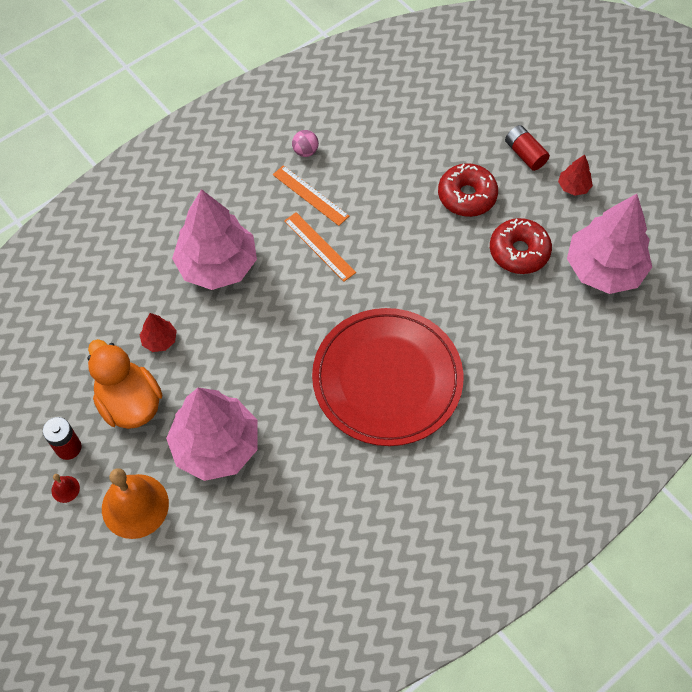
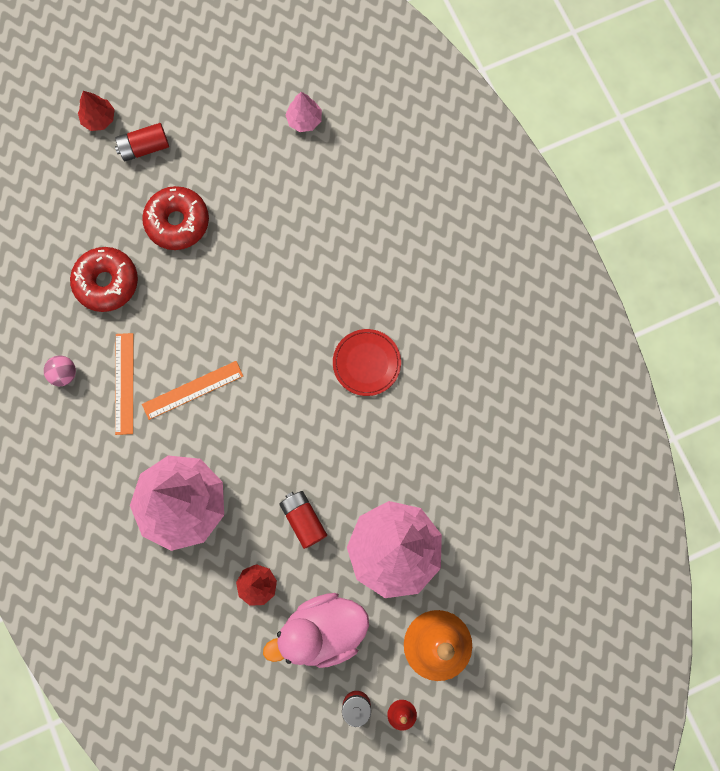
camera: 75 degrees left, 15 degrees up
(129, 403) = (322, 630): orange duck -> pink duck
(226, 362) = (303, 520): none -> red battery
(310, 195) = (124, 383): orange ruler -> orange ruler turned 60 degrees counterclockwise
(387, 379) = (366, 363): red plate -> red plate, size x0.44
(519, 251) = (260, 192): red donut -> red donut (106, 282)
(573, 187) = (200, 114): red tree -> red tree (99, 119)
(604, 269) = (304, 120): pink tree -> pink tree, size x0.43

